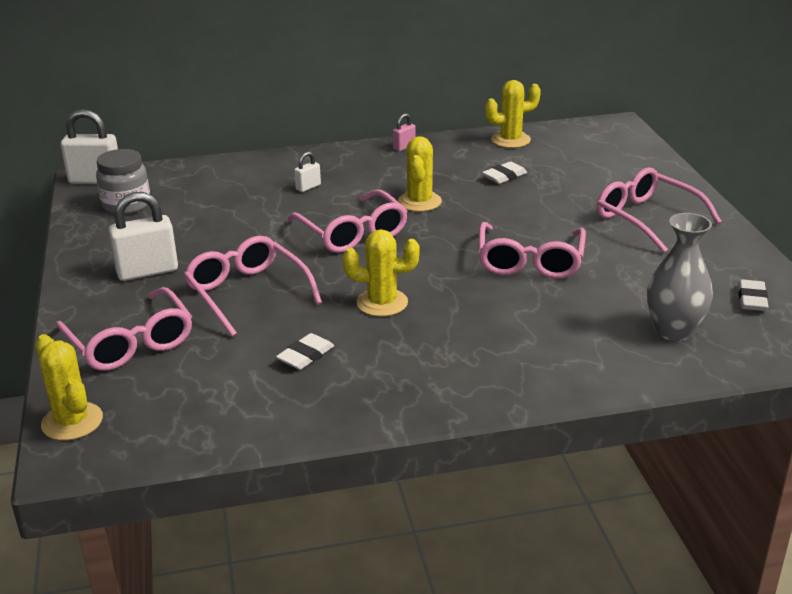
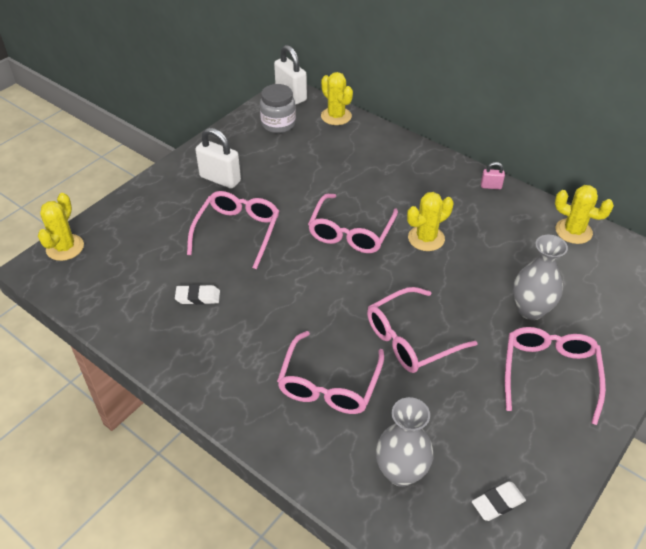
camera: 50 degrees right, 15 degrees up
(130, 342) = (148, 220): pink glasses -> pink glasses (329, 383)
(308, 187) = (383, 178): white padlock -> none
(382, 303) = (285, 296): yellow cactus -> yellow cactus (336, 116)
(504, 176) = (514, 259): white eraser -> none
(570, 195) = (530, 310): none -> grey vase

